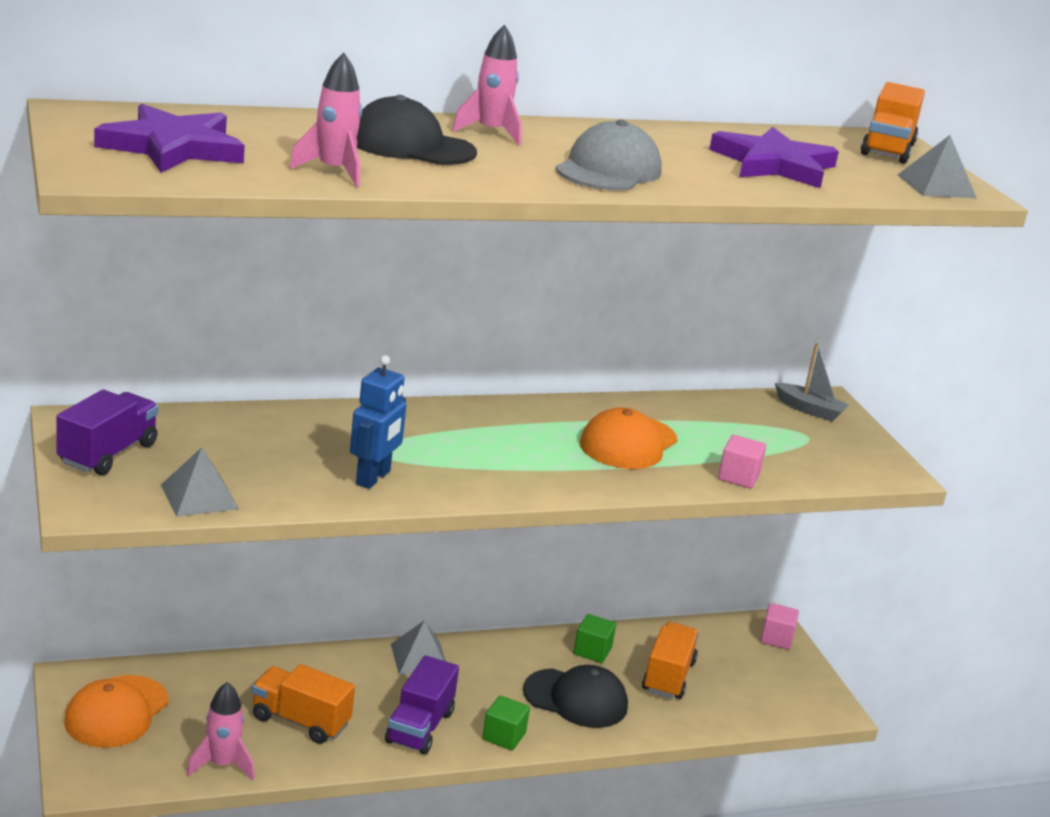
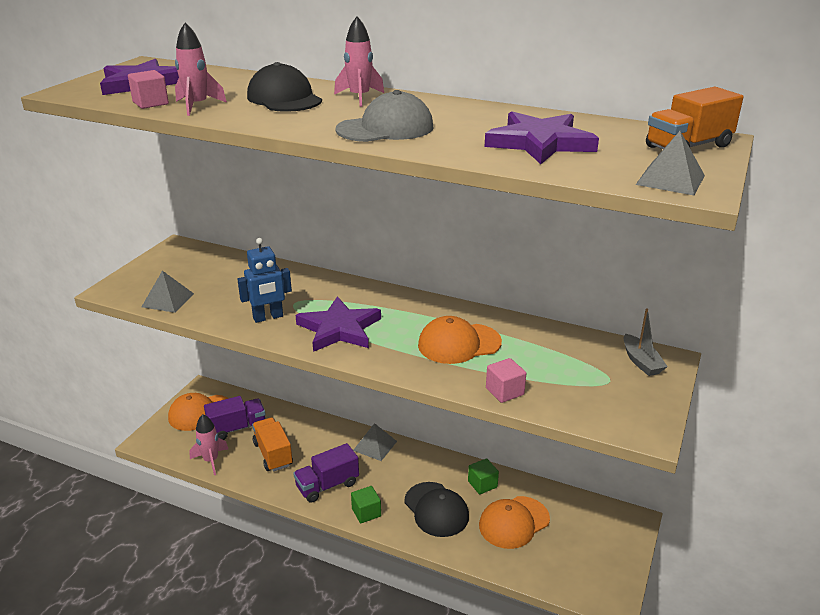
camera: 45 degrees right, 5 degrees up
(108, 454) = (164, 266): purple truck -> purple truck (237, 428)
(480, 465) = (339, 329): none -> purple star
(668, 677) = (514, 522): orange truck -> orange cap
(776, 638) = (626, 530): pink cube -> pink cube (150, 103)

